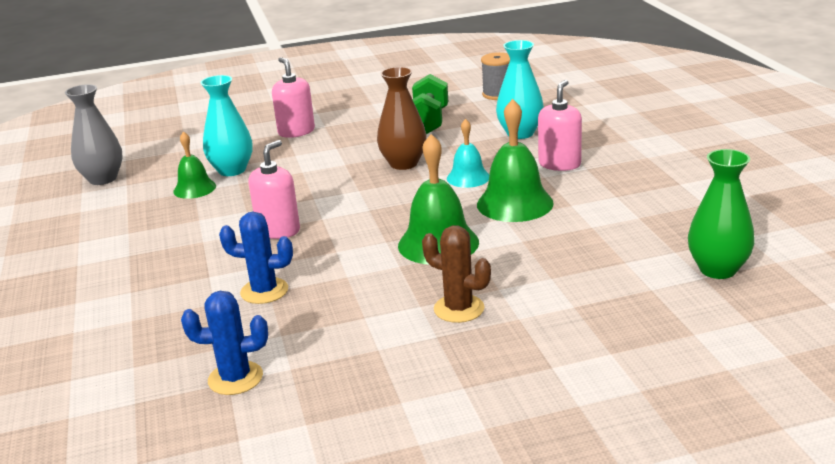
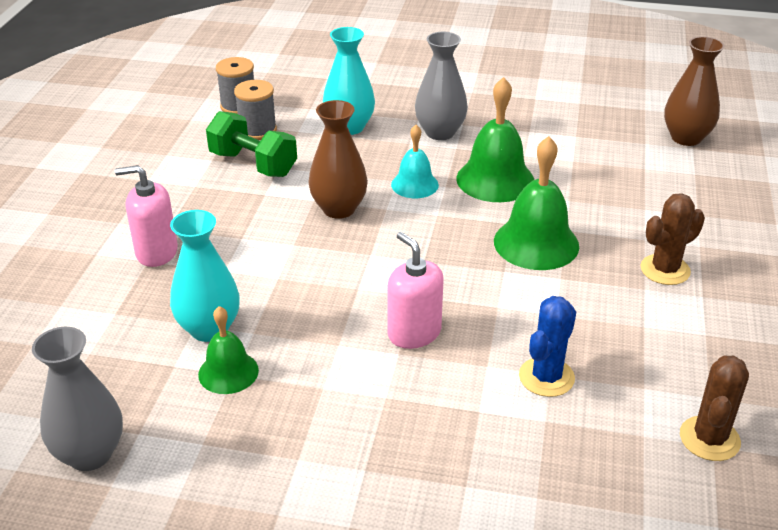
camera: 65 degrees left, 10 degrees up
(235, 378) = (709, 439): blue cactus -> brown cactus
(473, 109) = (257, 130): none -> grey spool
(559, 164) = (440, 132): pink soap dispenser -> grey vase
(718, 269) = (686, 138): green vase -> brown vase

